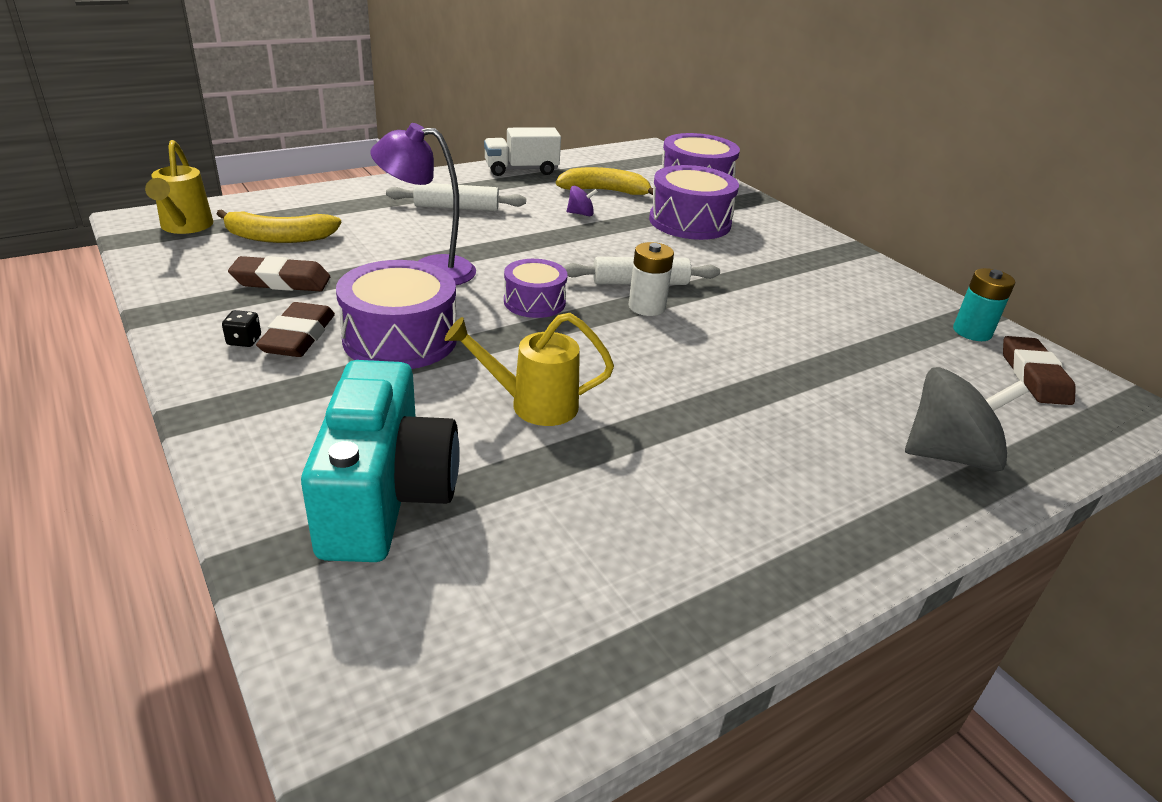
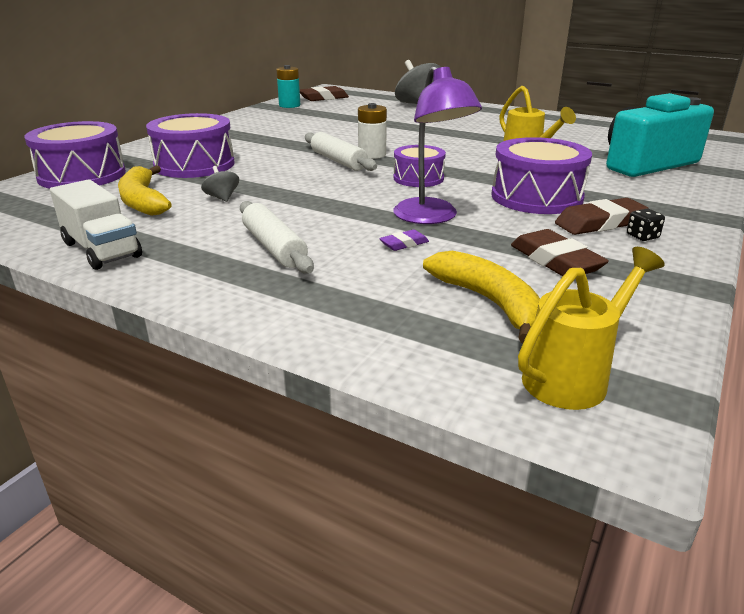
camera: 115 degrees left, 5 degrees down
(397, 244) = (404, 244): none -> purple eraser
(580, 214) = (222, 198): purple spinning top -> grey spinning top

